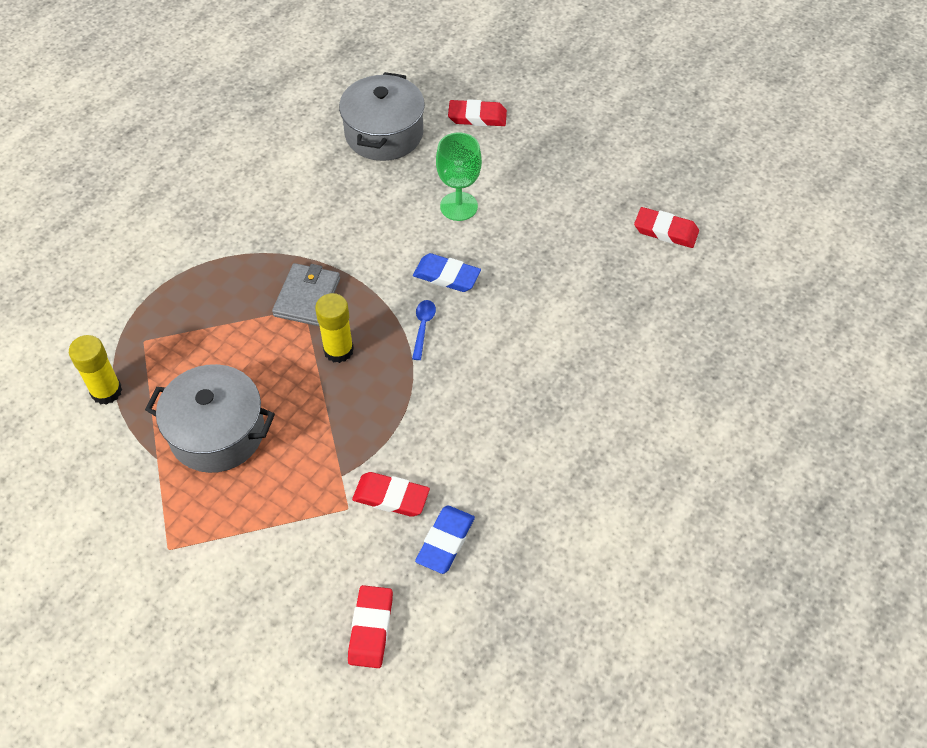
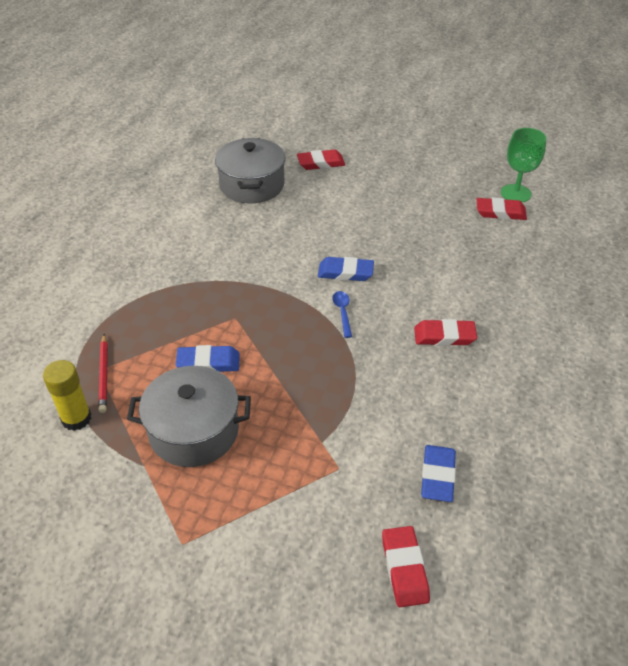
camera: 15 degrees left, 10 degrees down
(147, 347) = (104, 375): none -> red pencil
(257, 357) = (208, 362): none -> blue eraser
(307, 297) = (234, 309): grey wallet -> none
(338, 350) = (278, 343): yellow glue stick -> none
(391, 497) = (373, 450): red eraser -> red eraser (444, 336)
(458, 206) = (333, 223): green goblet -> green goblet (515, 193)

